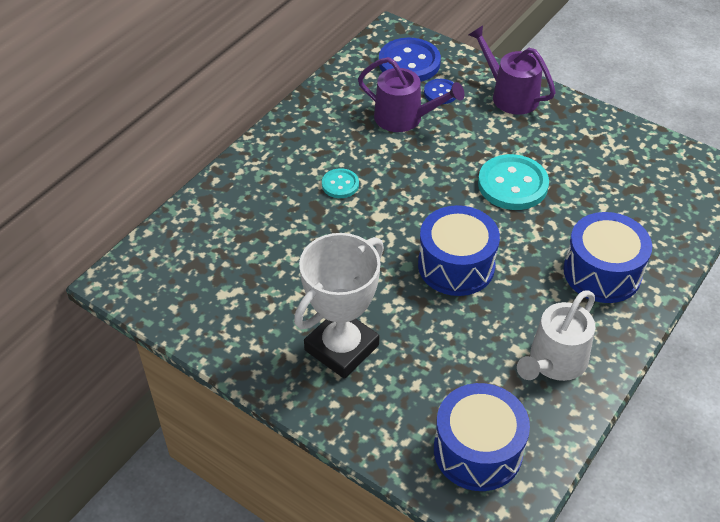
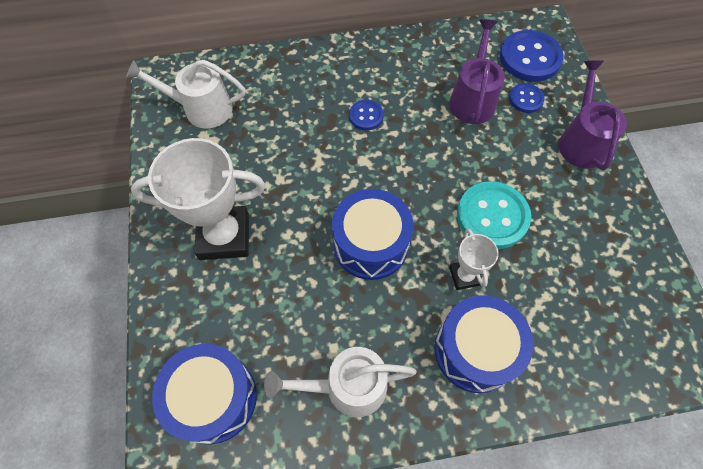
camera: 45 degrees right, 15 degrees up
(194, 277) = (201, 109): none -> white watering can
(340, 184) = (366, 116): turquoise button -> blue button
(404, 118) = (472, 99): purple watering can -> purple watering can turned 150 degrees counterclockwise
(541, 235) = (464, 276): none -> white trophy

